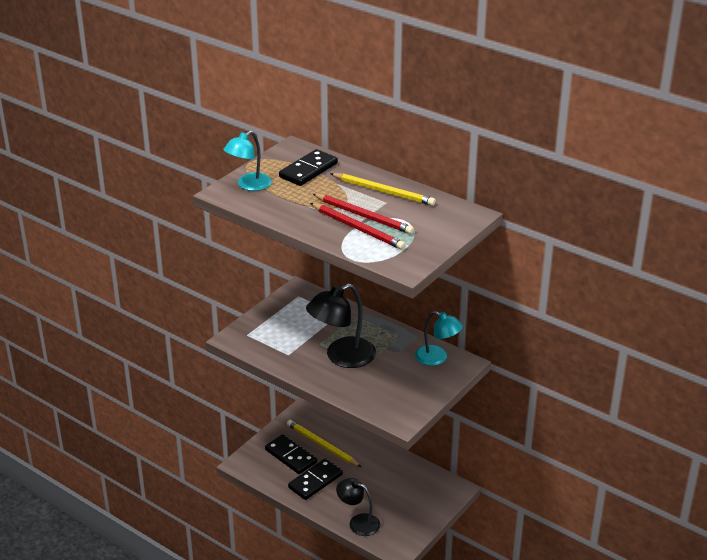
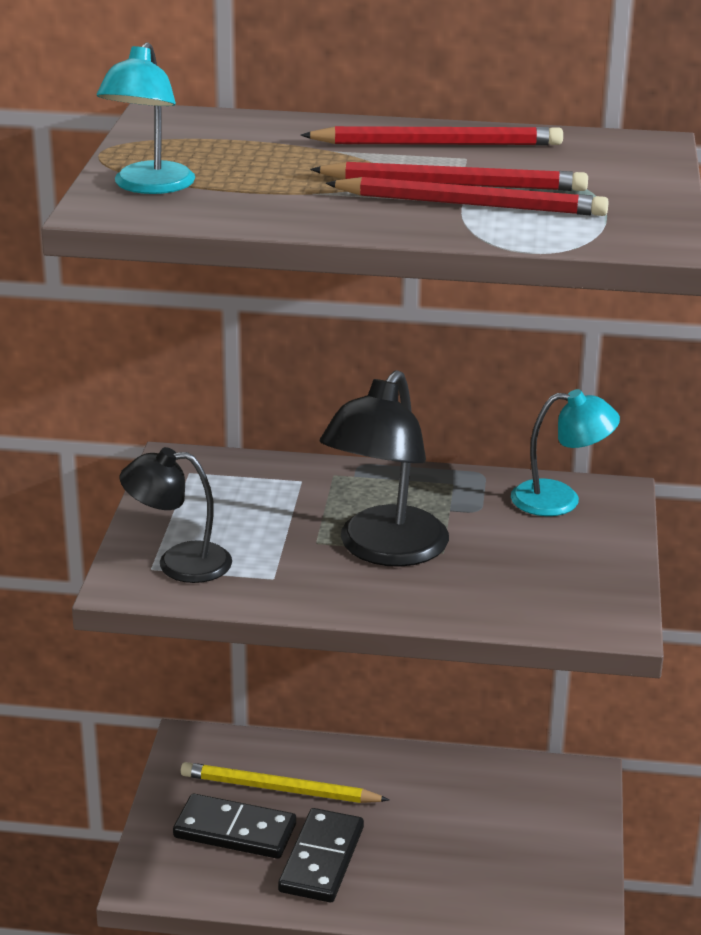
camera: 30 degrees left, 5 degrees down
(308, 170) = (243, 142): black domino -> none
(358, 522) = (467, 904): black lamp -> black lamp (179, 563)
(383, 191) = (437, 144): yellow pencil -> red pencil

